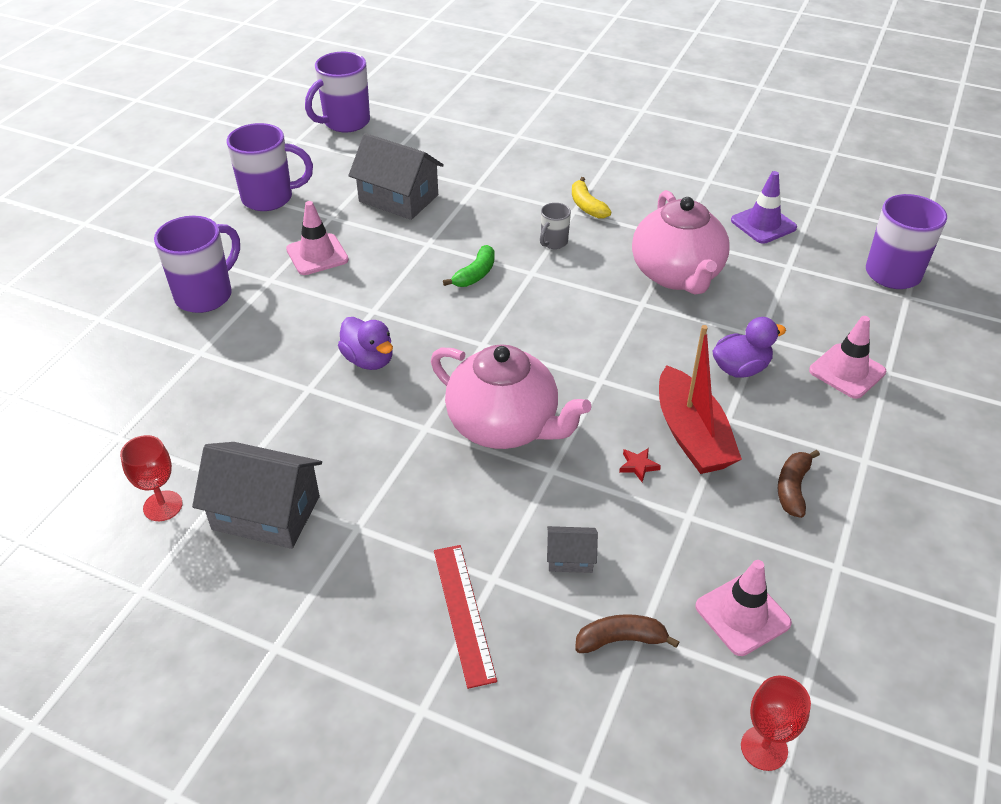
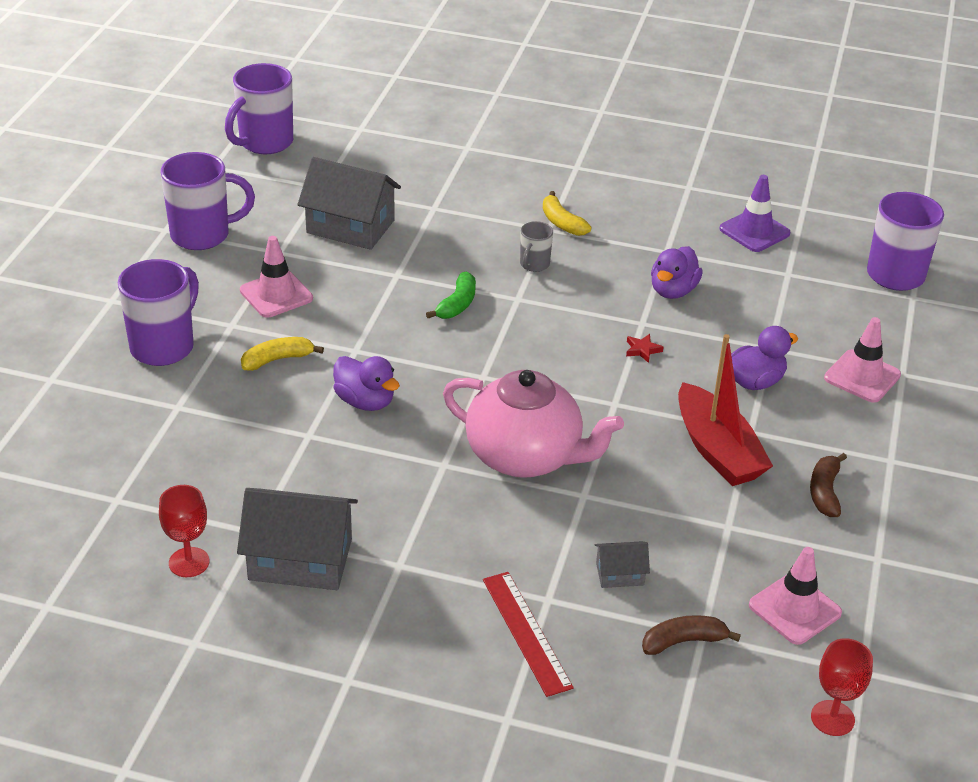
camera: 10 degrees left, 5 degrees down
(301, 314) = (277, 360): none -> yellow banana
(638, 466) = (669, 484): red star -> red star (642, 350)
(677, 275) = (673, 291): pink teapot -> purple duck

